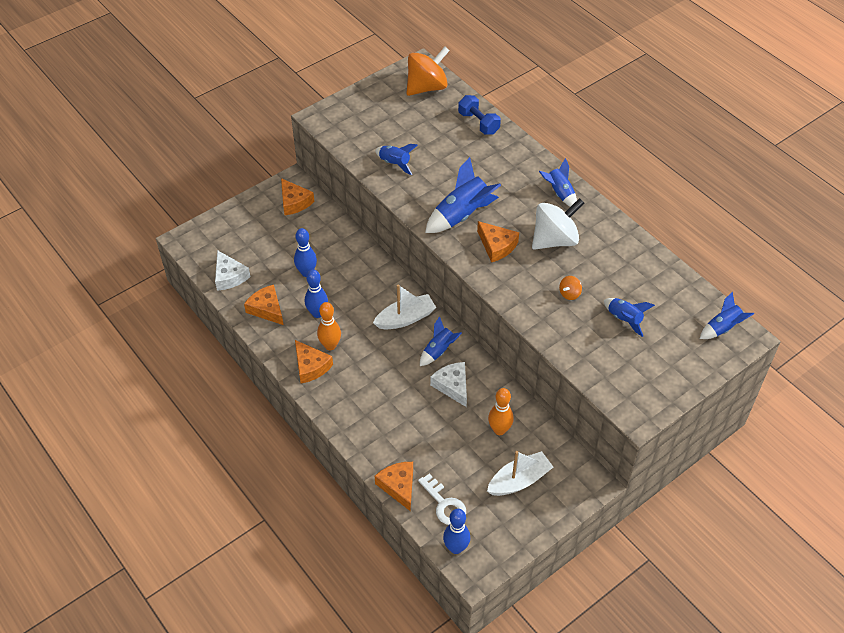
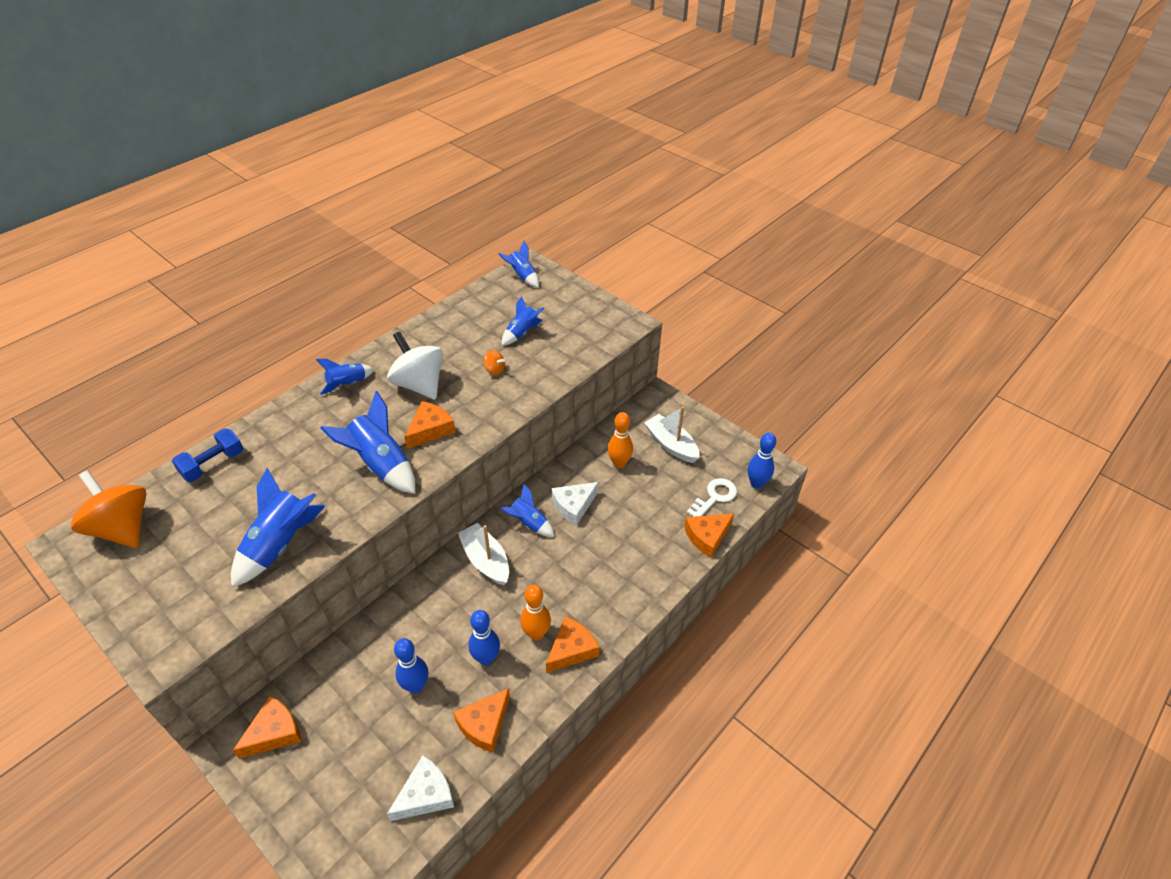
camera: 100 degrees left, 5 degrees down
(394, 163) = (281, 544): blue rocket -> blue rocket, size x1.66

